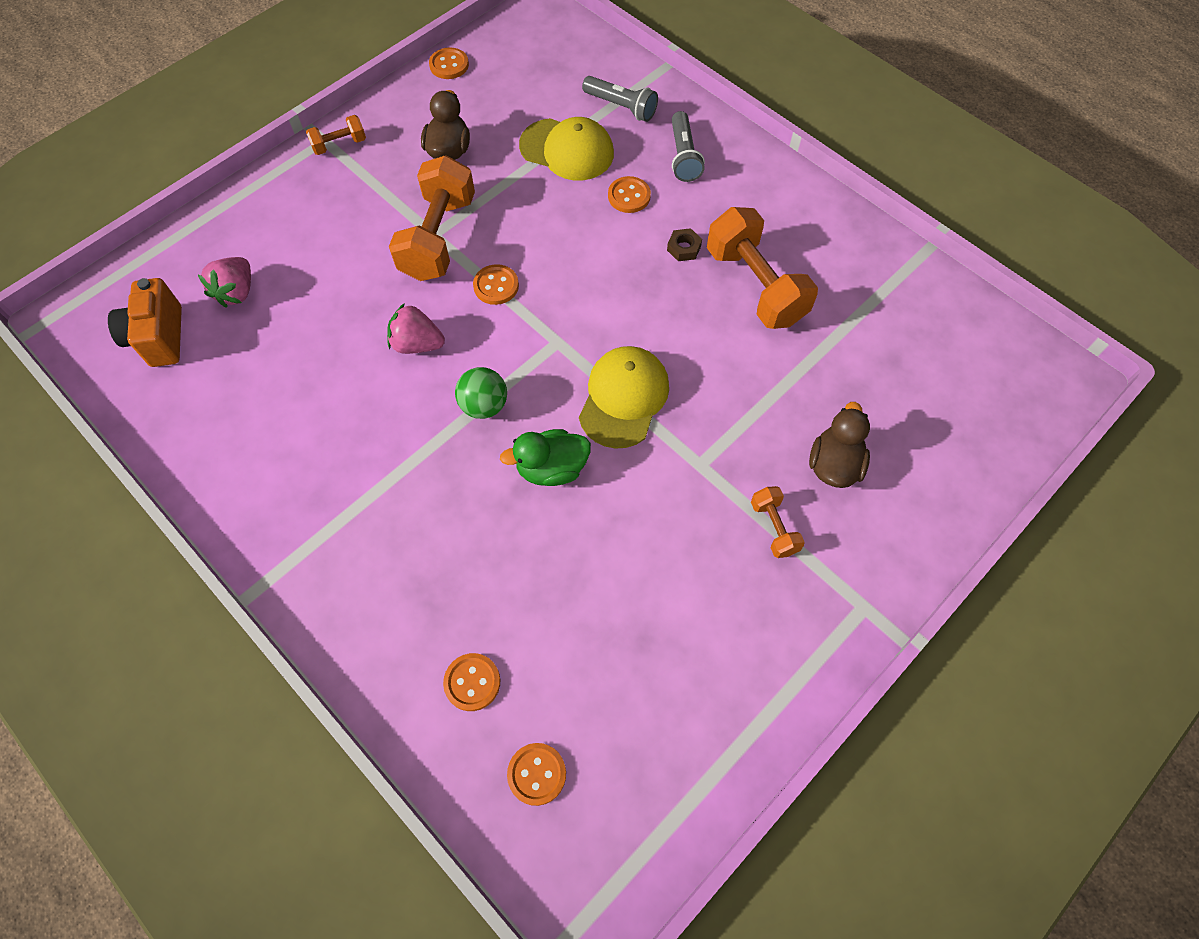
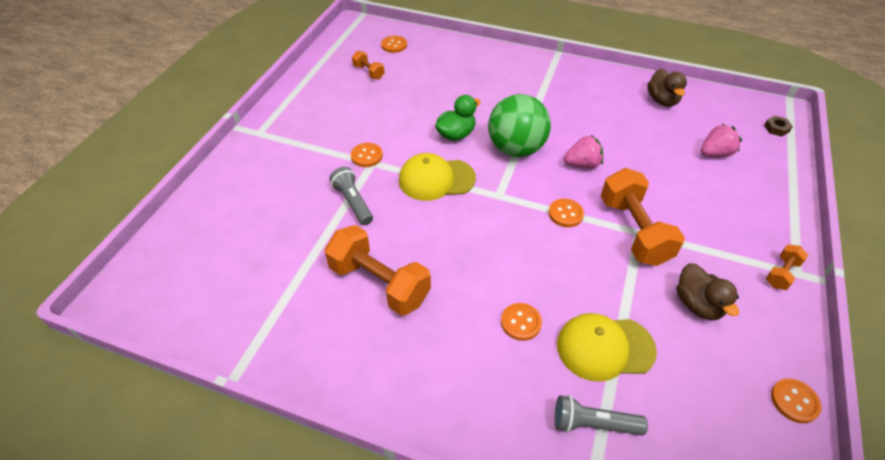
camera: 155 degrees right, 15 degrees down
(159, 337) = (723, 119): orange camera -> none
(237, 292) = (715, 153): pink strawberry -> pink strawberry turned 75 degrees clockwise
(472, 682) = (439, 58): orange button -> orange button (366, 156)
(484, 405) = (516, 149): green ball -> green ball, size x1.84
(624, 398) = (436, 179): yellow cap -> yellow cap turned 90 degrees clockwise
(683, 156) = (498, 387): grey flashlight -> grey flashlight (353, 202)
(684, 248) = (450, 293): brown nut -> brown nut (776, 128)
(774, 527) = (317, 148): orange dumbbell -> orange dumbbell (369, 72)
(834, 464) = (288, 188): brown duck -> brown duck (662, 100)

